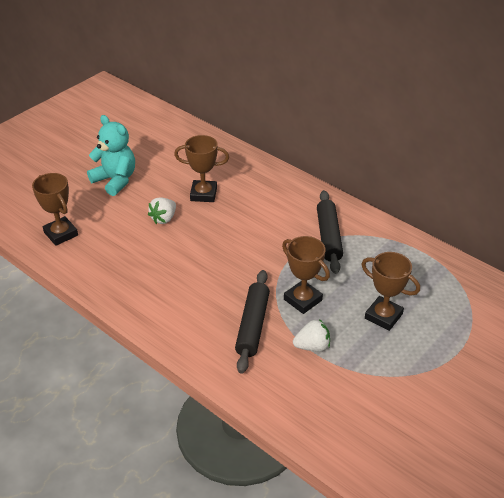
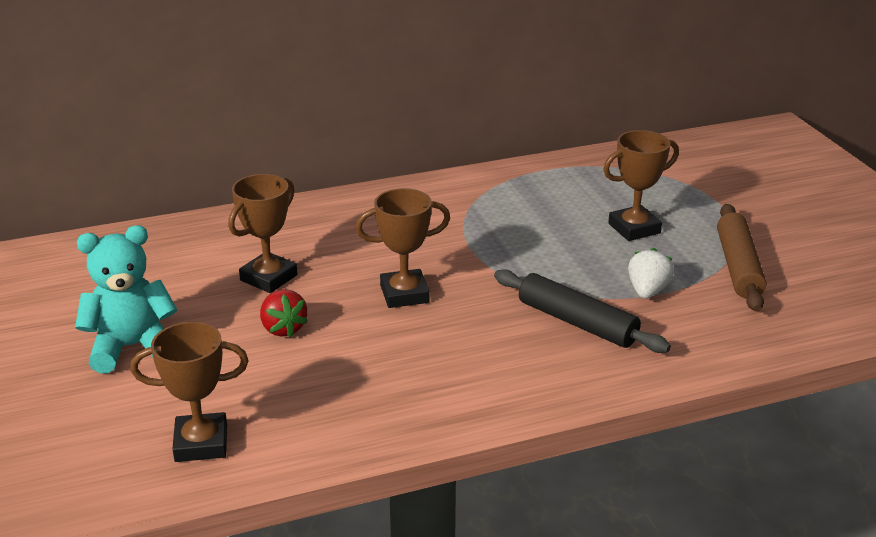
camera: 60 degrees left, 10 degrees down
(164, 219) = (283, 328): white strawberry -> red strawberry
(303, 300) = (561, 271): brown trophy -> brown trophy (404, 294)
(328, 237) = (463, 215): black rolling pin -> none
(381, 383) = (738, 266): none -> brown rolling pin

